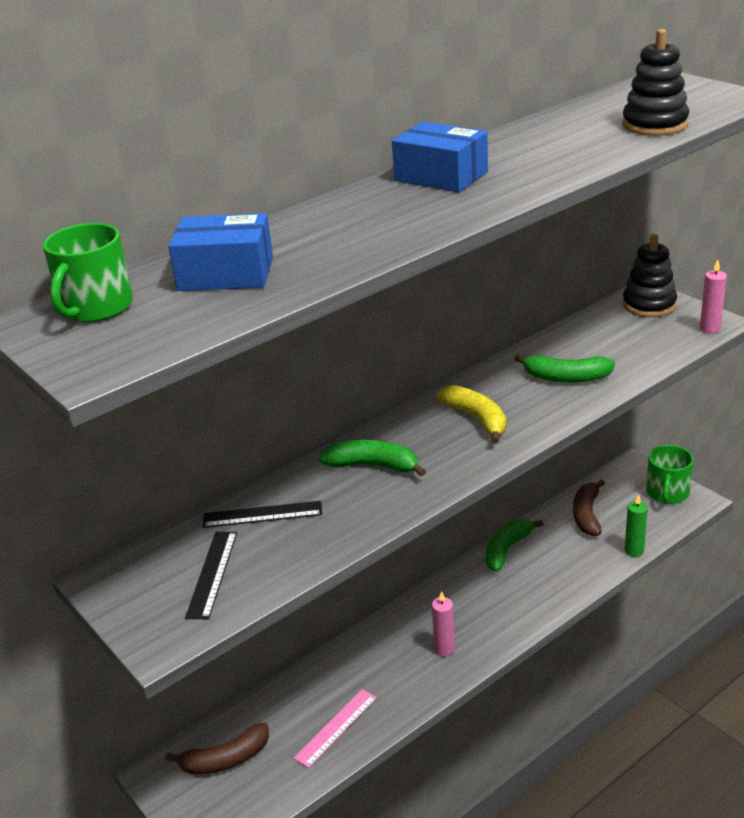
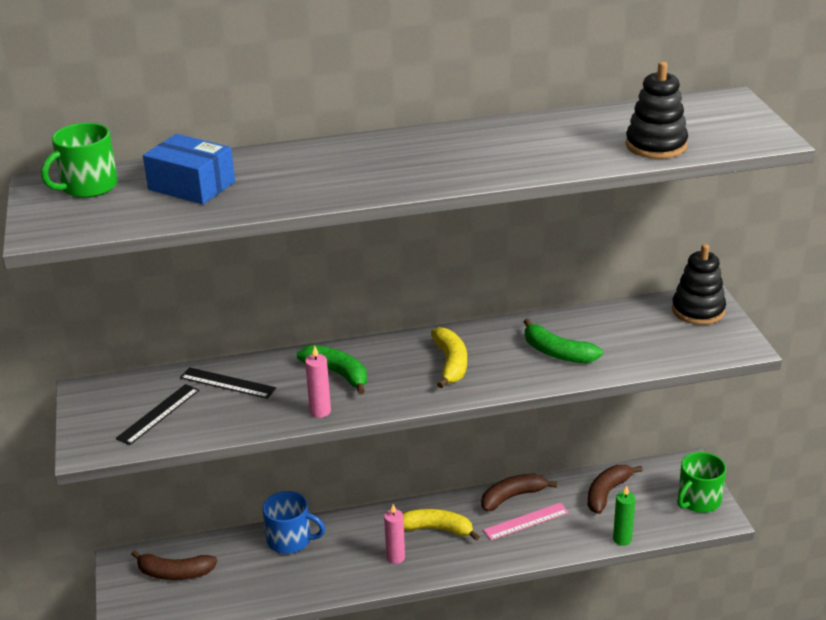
camera: 25 degrees right, 0 degrees up
(325, 674) = (290, 540): none -> blue mug
(336, 727) = (268, 583): pink ruler -> pink ruler (526, 521)
(441, 176) = (429, 146): blue box -> none
(462, 606) = (437, 529): none -> yellow banana
(507, 549) = (512, 497): green banana -> brown banana
(709, 329) = (729, 350): pink candle -> pink candle (320, 411)

